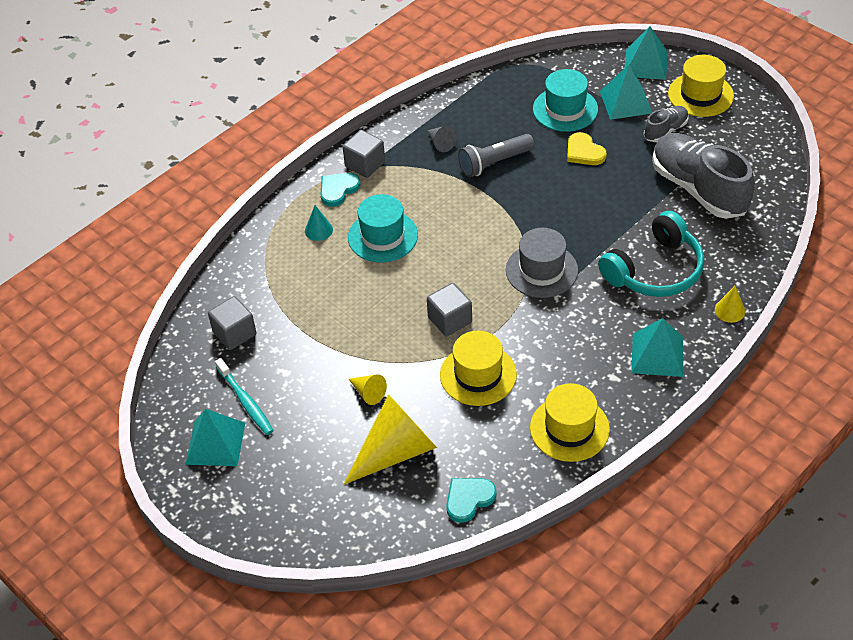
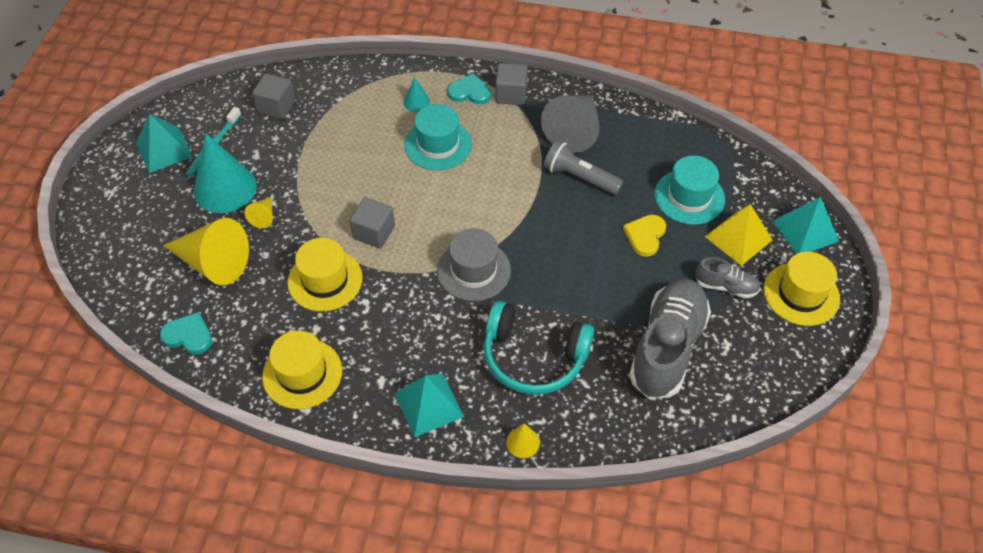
camera: 55 degrees right, 5 degrees up
(308, 411) = (225, 188): none -> turquoise cone
(441, 143) = (574, 130): grey cone -> grey cone, size x2.20
(626, 102) = (738, 238): turquoise pyramid -> yellow pyramid

